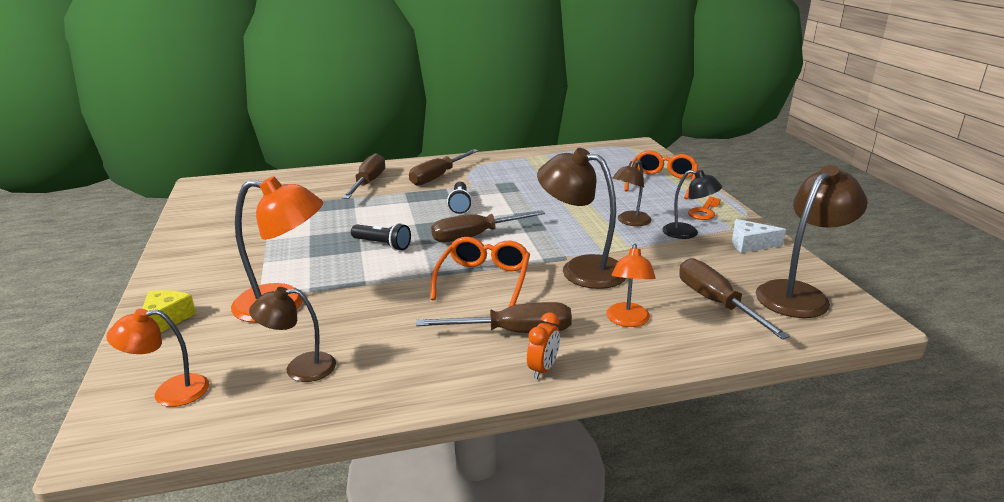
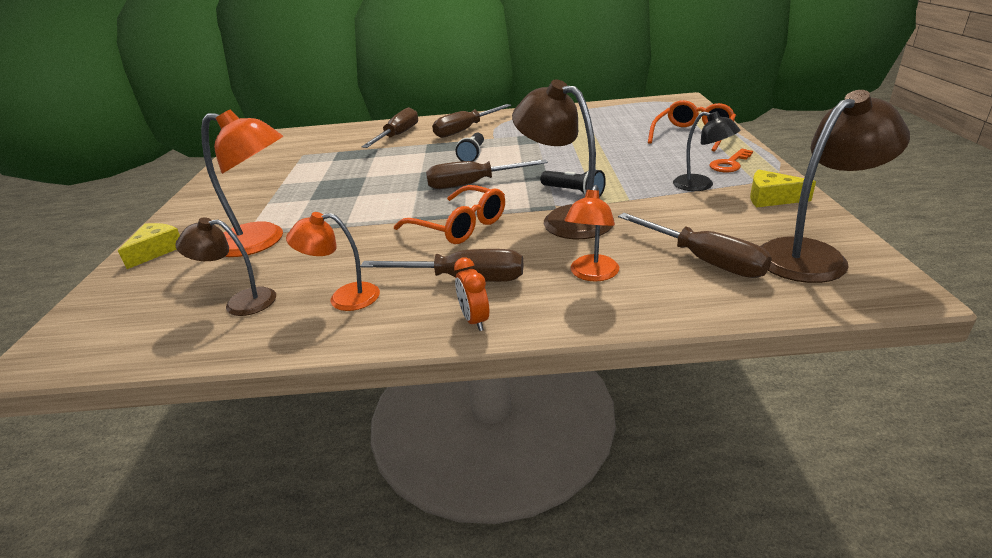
camera: 15 degrees right, 5 degrees up
(169, 392) = (118, 317): orange lamp -> orange lamp (344, 298)
(382, 245) = (380, 190): black flashlight -> black flashlight (573, 192)
(483, 280) = (459, 226): orange glasses -> orange glasses turned 105 degrees clockwise
(543, 369) = (474, 320): orange clock -> orange clock turned 120 degrees clockwise
(630, 222) = (640, 173): brown lamp -> none
(716, 303) = (704, 260): brown screwdriver -> brown screwdriver turned 150 degrees clockwise
(750, 244) = (771, 198): white cheese -> yellow cheese

